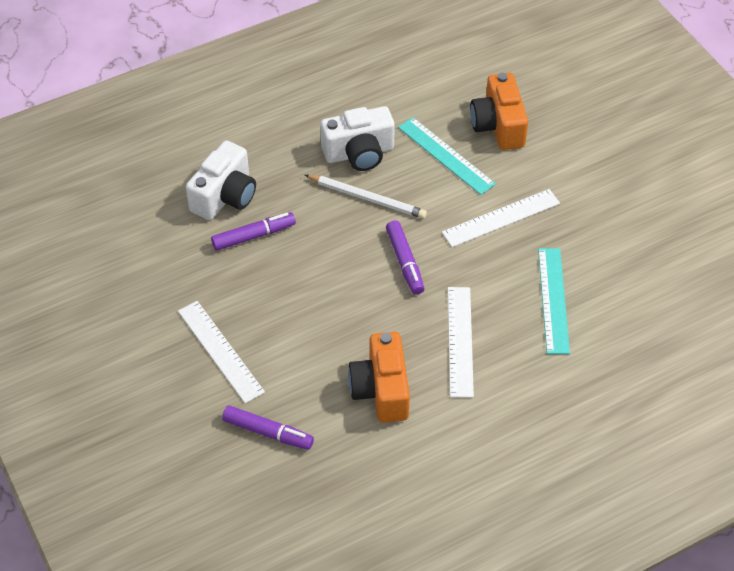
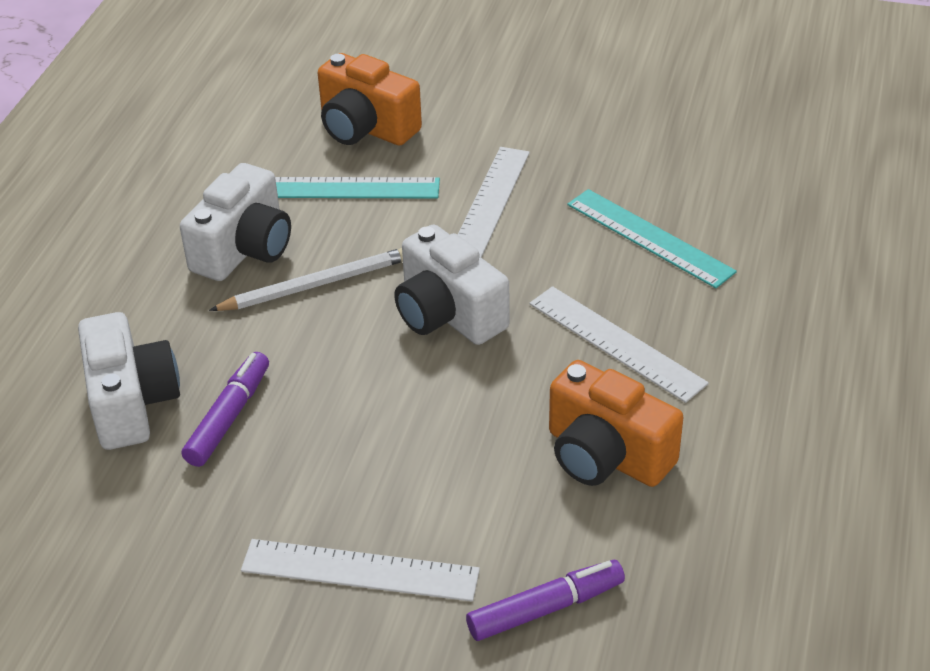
camera: 45 degrees left, 10 degrees down
(405, 262) = (448, 314): purple marker -> white camera

